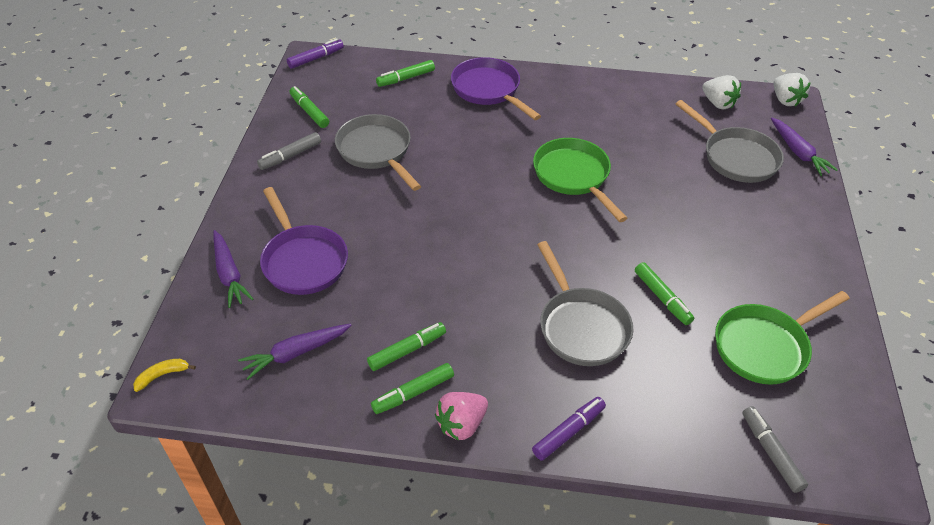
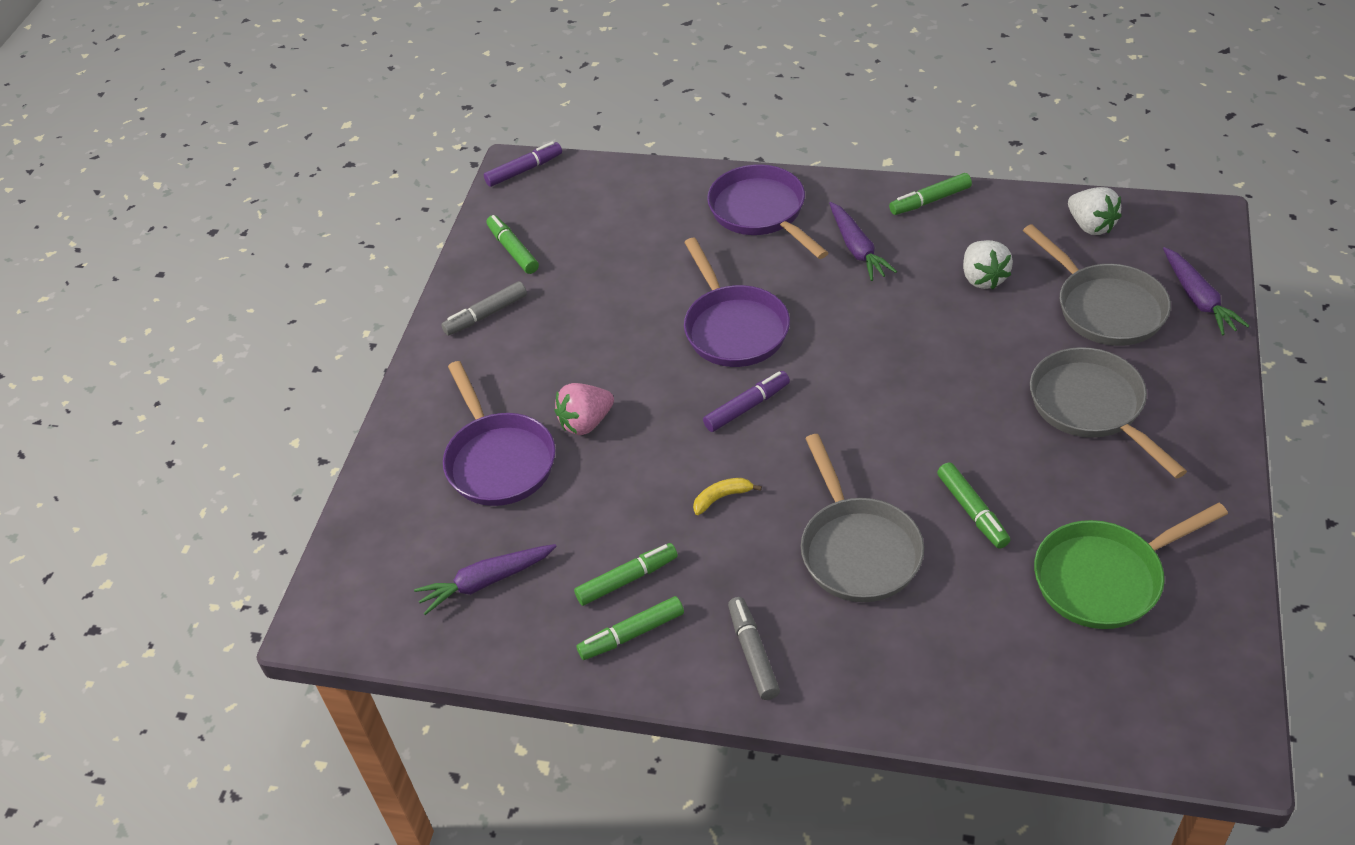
camera: 10 degrees right, 0 degrees up
(162, 375) = (322, 608): yellow banana -> yellow banana (722, 498)
(229, 274) = (404, 478): purple carrot -> purple carrot (857, 249)
(376, 151) = (601, 306): grey pan -> grey pan (1091, 407)
(406, 78) = (646, 197): green marker -> green marker (930, 201)
(461, 424) = (690, 675): pink strawberry -> pink strawberry (586, 422)
(475, 167) = (733, 328): none -> purple pan
(568, 432) = (827, 686): purple marker -> purple marker (747, 407)
(574, 176) = (869, 339): green pan -> none
(771, 452) = (1091, 717): grey marker -> grey marker (753, 653)
(785, 100) = (1192, 218): white strawberry -> white strawberry (983, 278)

